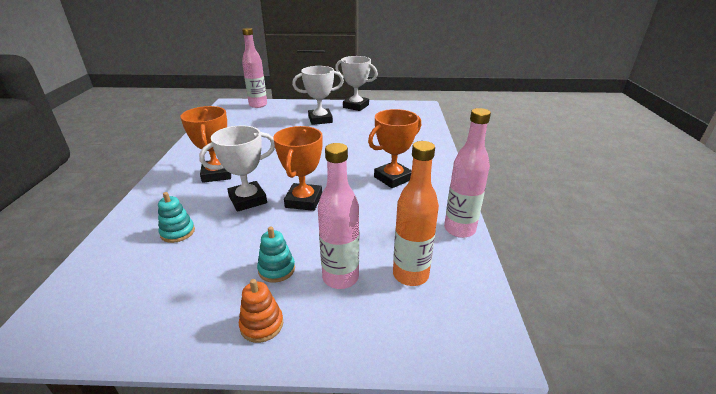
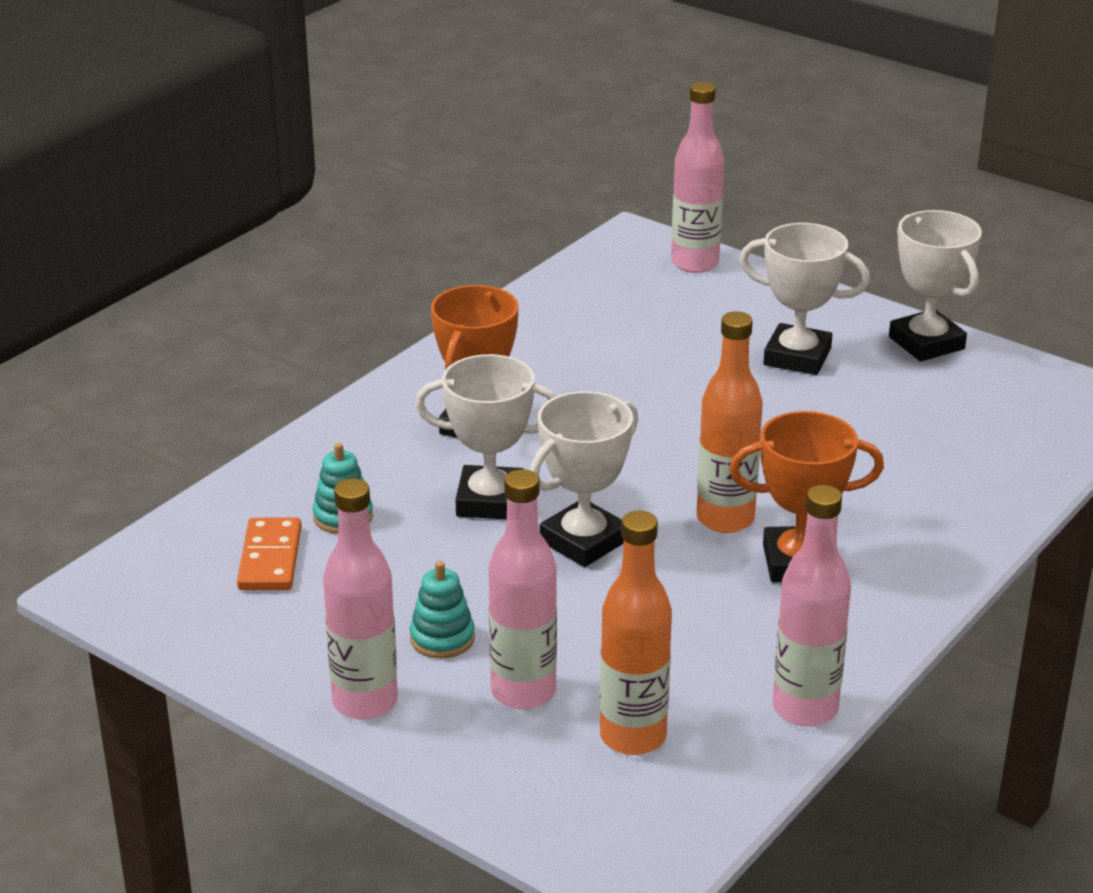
camera: 35 degrees right, 0 degrees up
(148, 268) = (270, 558): none -> orange domino
(262, 325) = (365, 701): orange stacking toy -> pink bottle
(304, 201) = (583, 541): orange trophy -> white trophy
(350, 173) = (725, 519): none -> orange bottle

